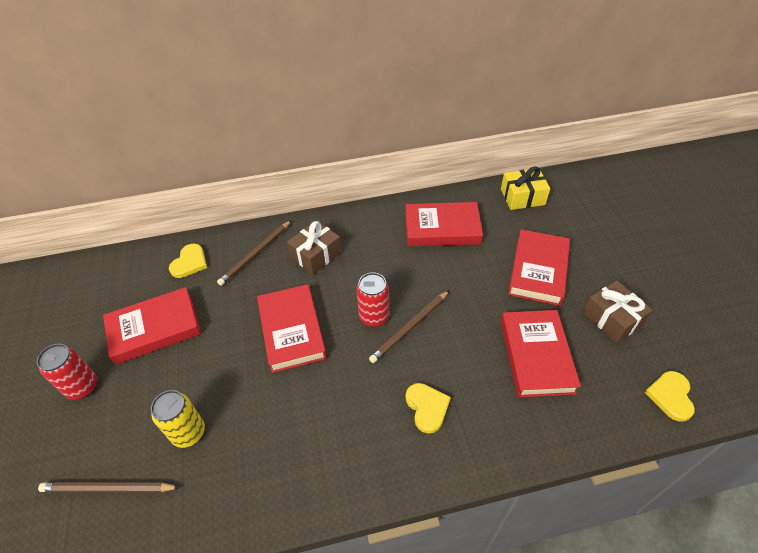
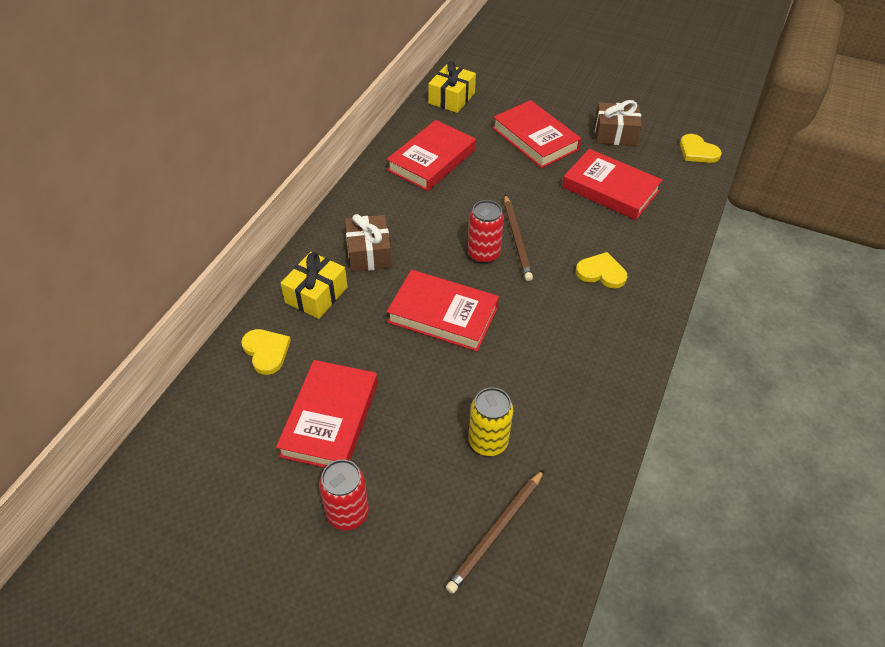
camera: 55 degrees left, 0 degrees up
(255, 254) = (316, 295): brown pencil -> yellow gift

